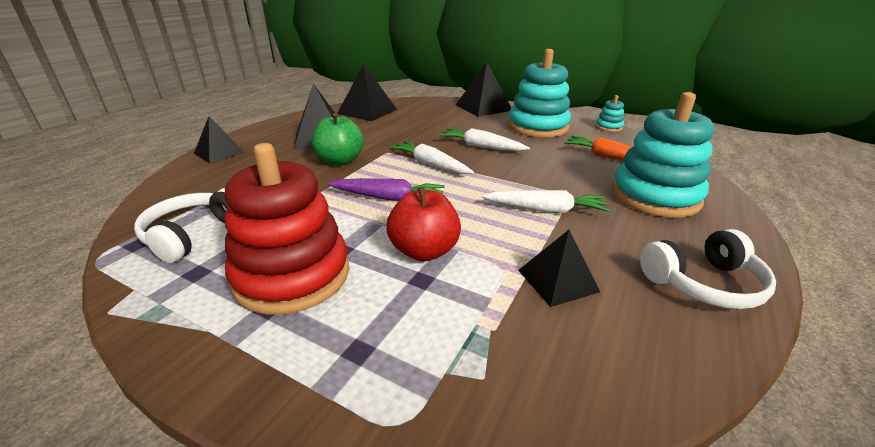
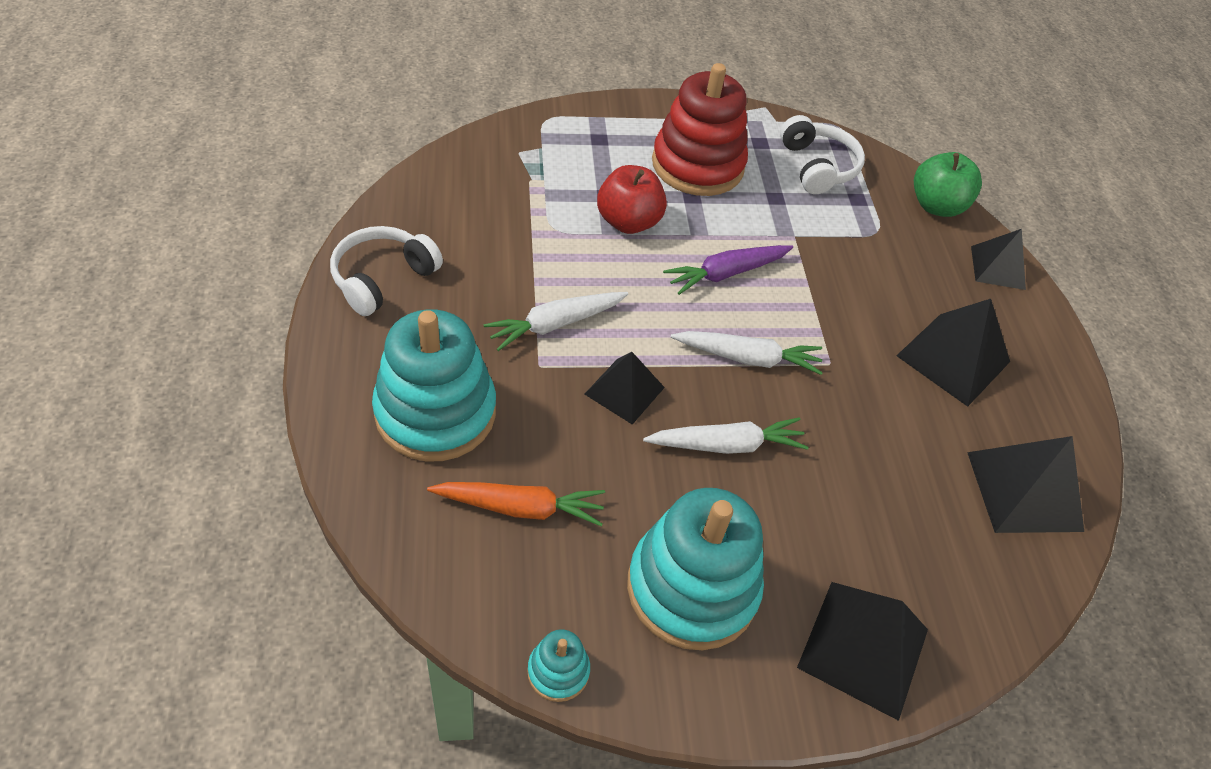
camera: 140 degrees right, 20 degrees up
(340, 161) = (855, 315): green apple -> green apple (936, 206)
(558, 280) = (504, 235): black pyramid -> black pyramid (624, 390)

